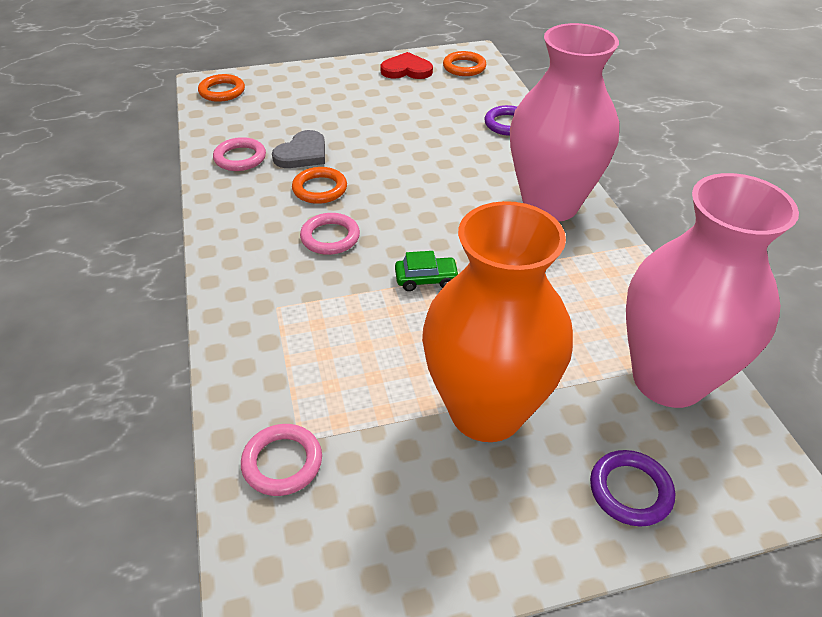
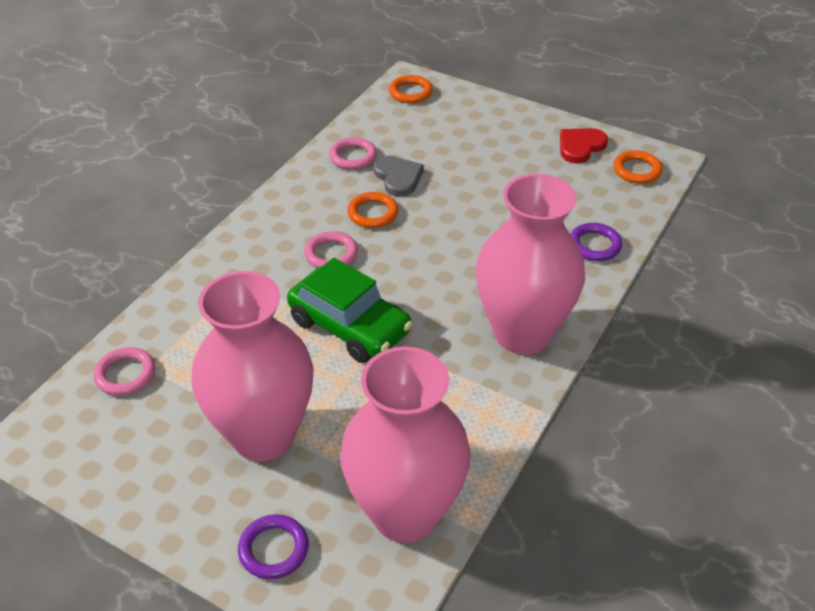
camera: 45 degrees right, 0 degrees up
(302, 154) = (398, 178): grey heart -> grey heart turned 105 degrees counterclockwise
(406, 70) = (580, 147): red heart -> red heart turned 90 degrees counterclockwise
(426, 279) = (350, 326): green car -> green car, size x2.19
(486, 411) = (263, 435): orange vase -> pink vase

